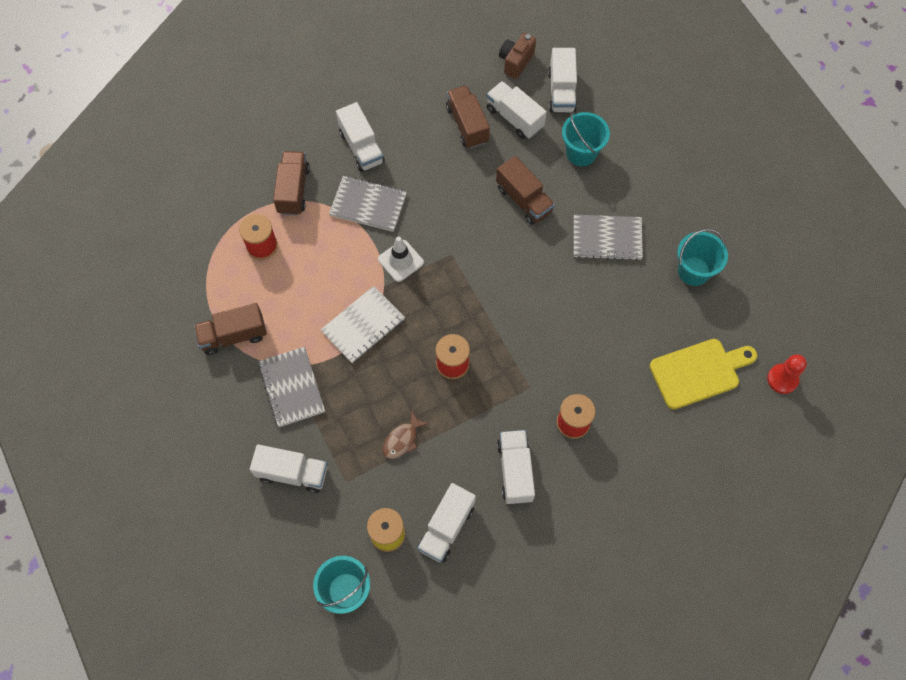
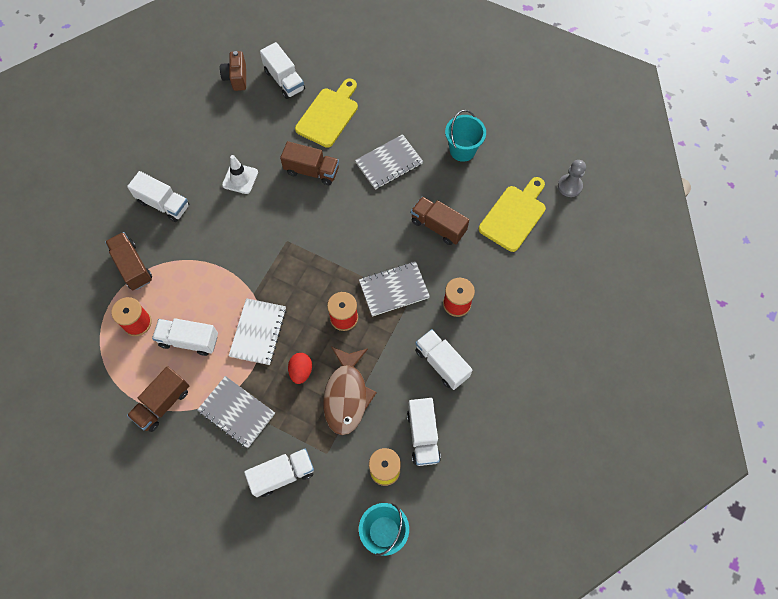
camera: 35 degrees left, 0 degrees up
(368, 205) = (199, 242): grey notebook -> grey notebook (394, 289)
(376, 388) = (301, 371): none -> red egg
(400, 261) = (253, 268): white traffic cone -> white traffic cone (240, 178)
(402, 440) = (346, 395): brown fish -> brown fish, size x1.92
(467, 125) = (232, 142): brown truck -> brown truck (438, 226)
(514, 118) = (264, 117): white truck -> white truck (189, 340)
(581, 153) = (329, 115): turquoise bucket -> yellow cutting board
(782, 379) = (569, 186): red pawn -> grey pawn

